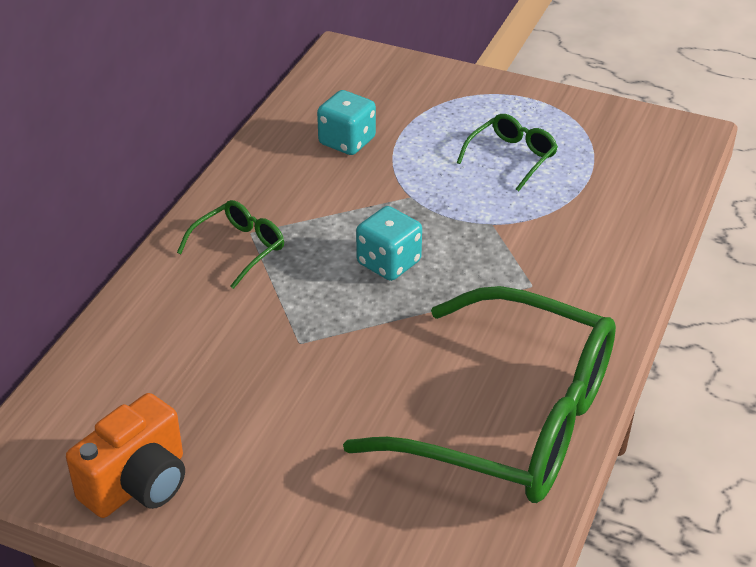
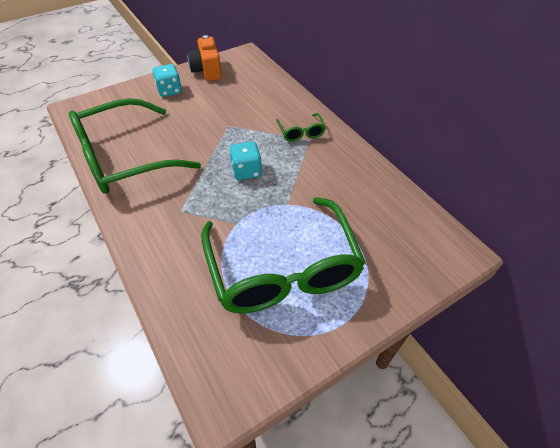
camera: 125 degrees right, 10 degrees up
(347, 141) = (357, 204): turquoise dice -> turquoise dice (169, 91)
(512, 157) = (283, 269): green glasses -> green glasses, size x2.41

